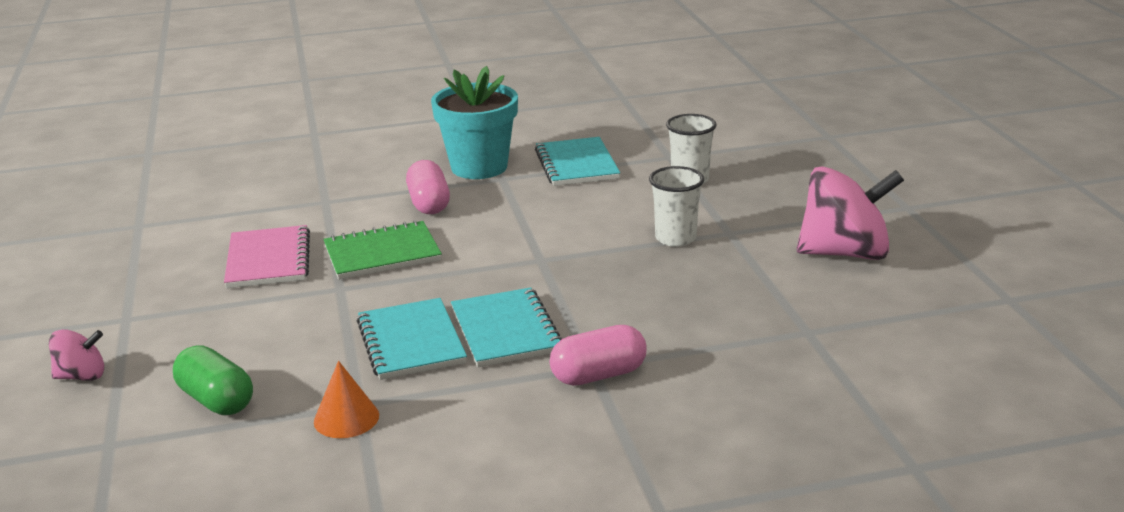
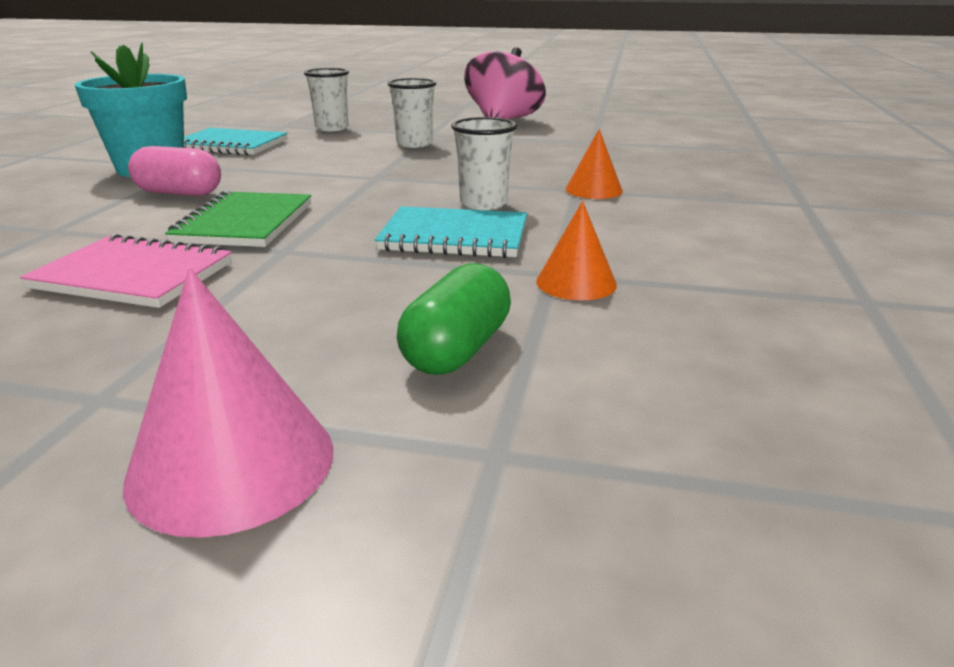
camera: 65 degrees left, 0 degrees up
(82, 376) = (232, 463): pink spinning top -> pink cone
(216, 400) = (456, 350): green capsule -> green capsule turned 45 degrees counterclockwise
(505, 331) = (483, 204): turquoise notebook -> white cup
(598, 375) = (593, 190): pink capsule -> orange cone

